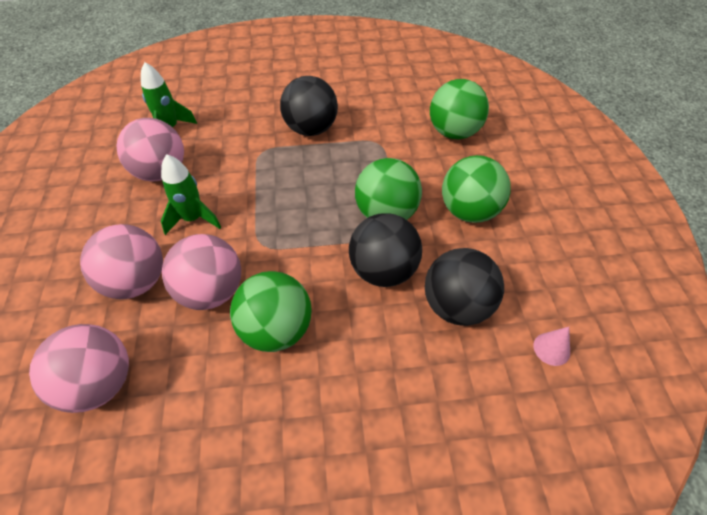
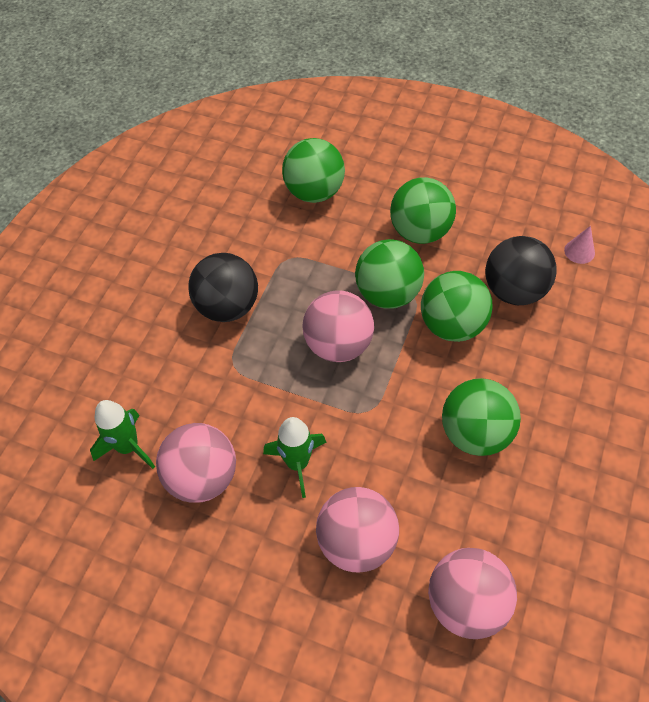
camera: 60 degrees left, 5 degrees up
(211, 291) = (405, 474): pink ball -> pink ball (338, 345)
(383, 270) = (452, 325): black ball -> green ball

